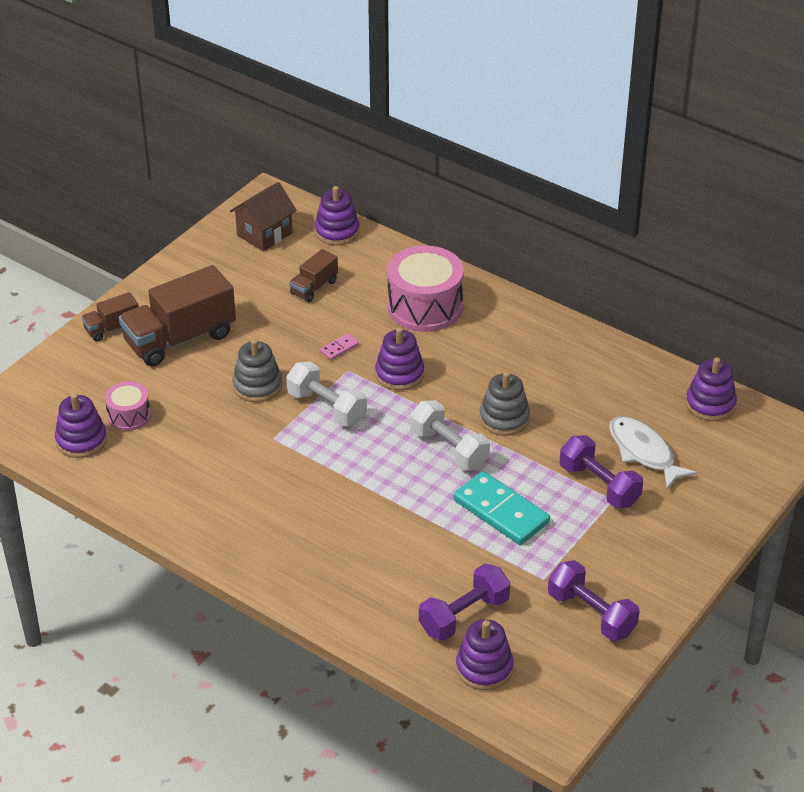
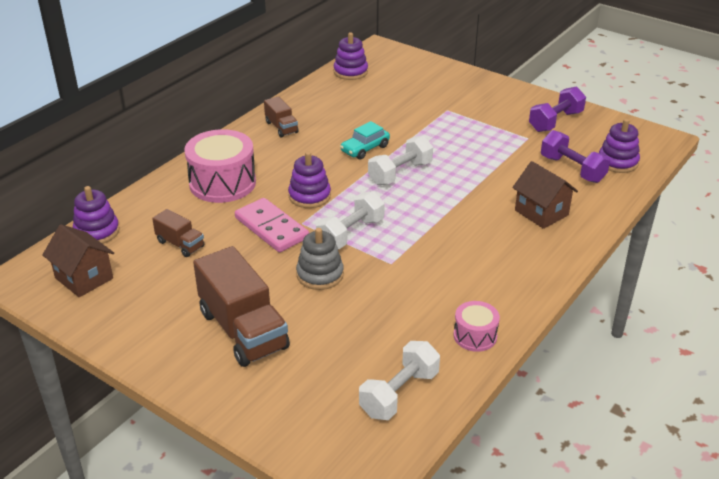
camera: 90 degrees left, 5 degrees down
(81, 440) = (399, 393): purple stacking toy -> white dumbbell
(112, 328) = (217, 384): brown truck -> brown truck (281, 127)
(129, 416) = (361, 360): pink drum -> pink drum (475, 336)
(339, 348) = (271, 228): pink domino -> pink domino, size x2.27
(363, 572) = (541, 212): none -> brown house
(501, 511) = (465, 152): turquoise domino -> none
(504, 418) = (365, 149): grey stacking toy -> turquoise car
(599, 485) = (433, 114): purple dumbbell -> none
(644, 452) = (399, 97): white fish -> none

